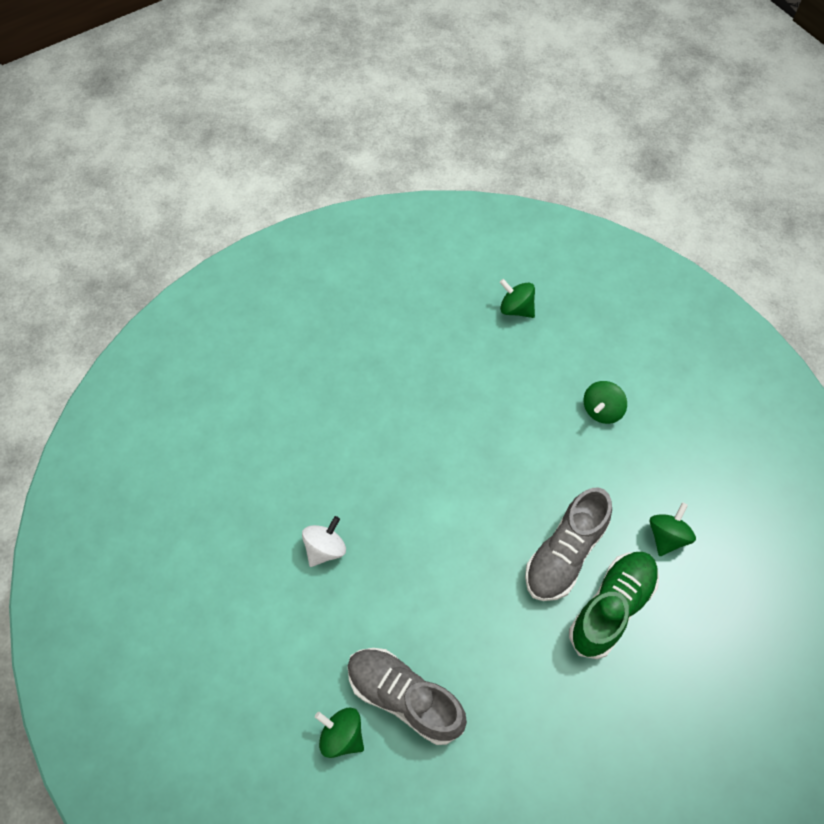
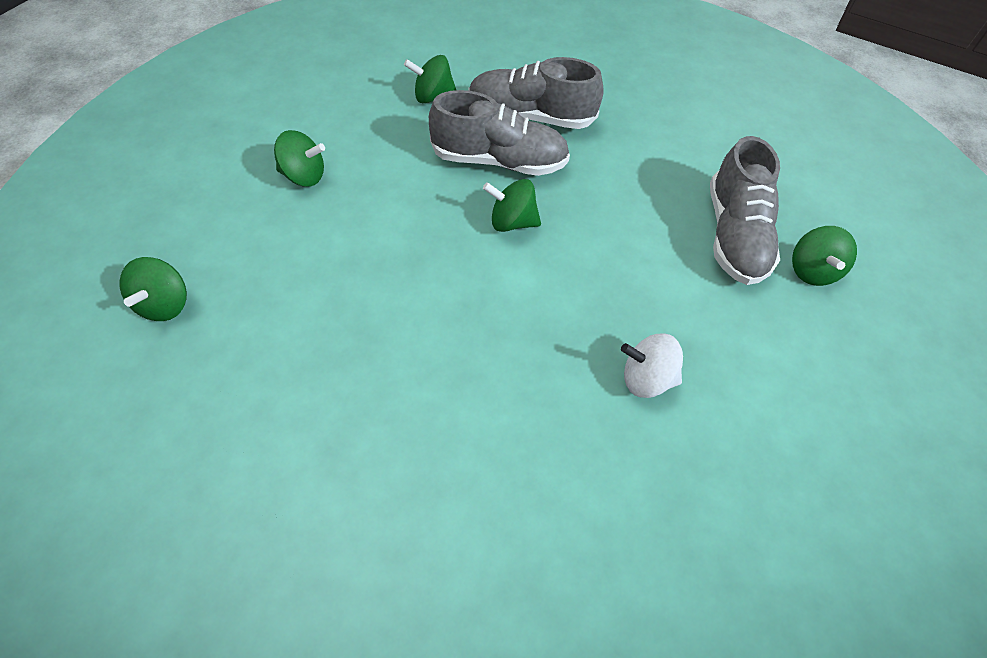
camera: 120 degrees left, 5 degrees down
(495, 531) = (512, 222): none -> green spinning top
(611, 607) = (530, 117): green shoe -> grey shoe

